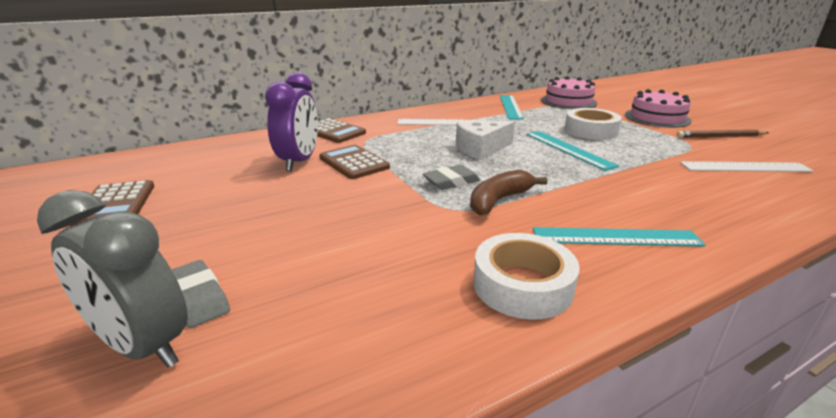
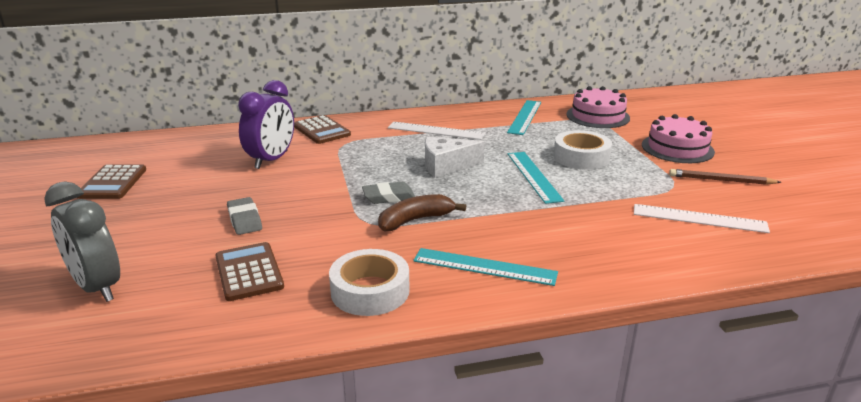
camera: 15 degrees right, 0 degrees up
(198, 298) = (141, 263): grey eraser -> grey eraser (245, 220)
(354, 163) = (317, 167): brown calculator -> brown calculator (249, 272)

